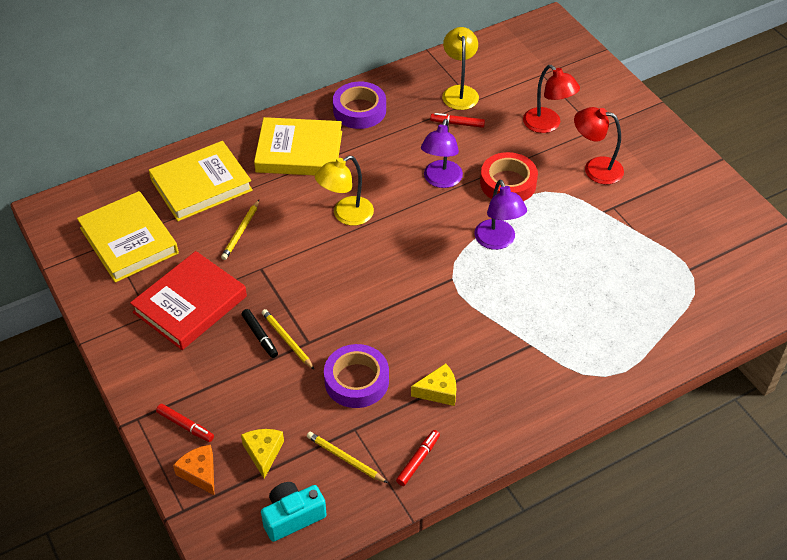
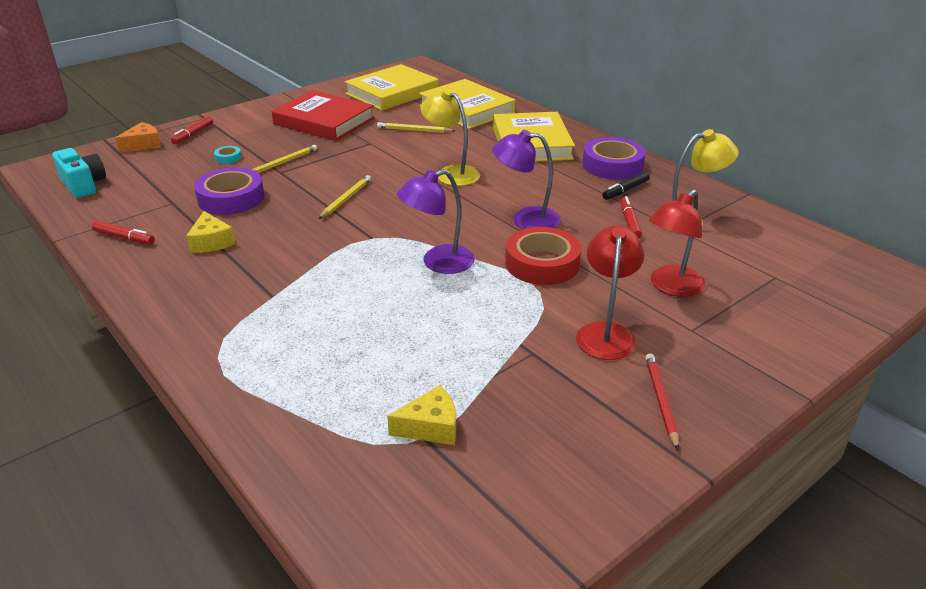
camera: 80 degrees right, 15 degrees down
(260, 336) = (288, 151): black marker -> black marker (625, 190)
(260, 388) = (228, 157): none -> turquoise tape
(263, 453) = (156, 166): yellow cheese -> yellow cheese (430, 427)
(345, 458) = (138, 201): yellow pencil -> yellow pencil (346, 199)
(662, 160) = (661, 401): none -> red pencil

